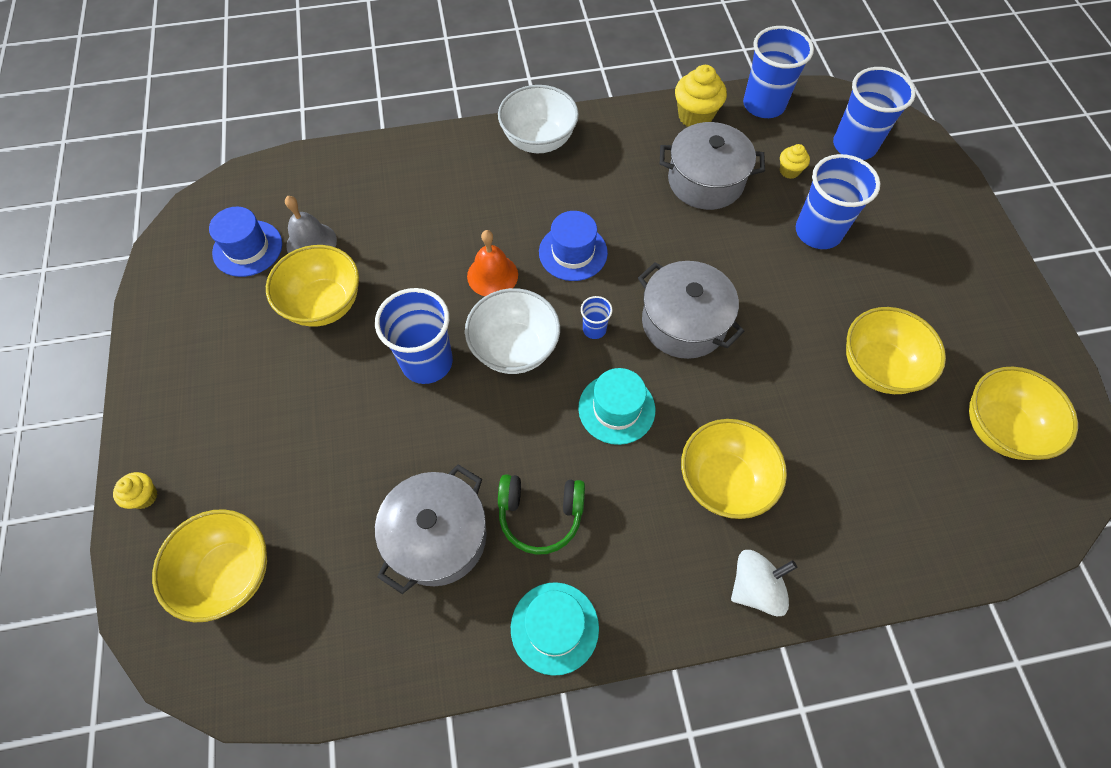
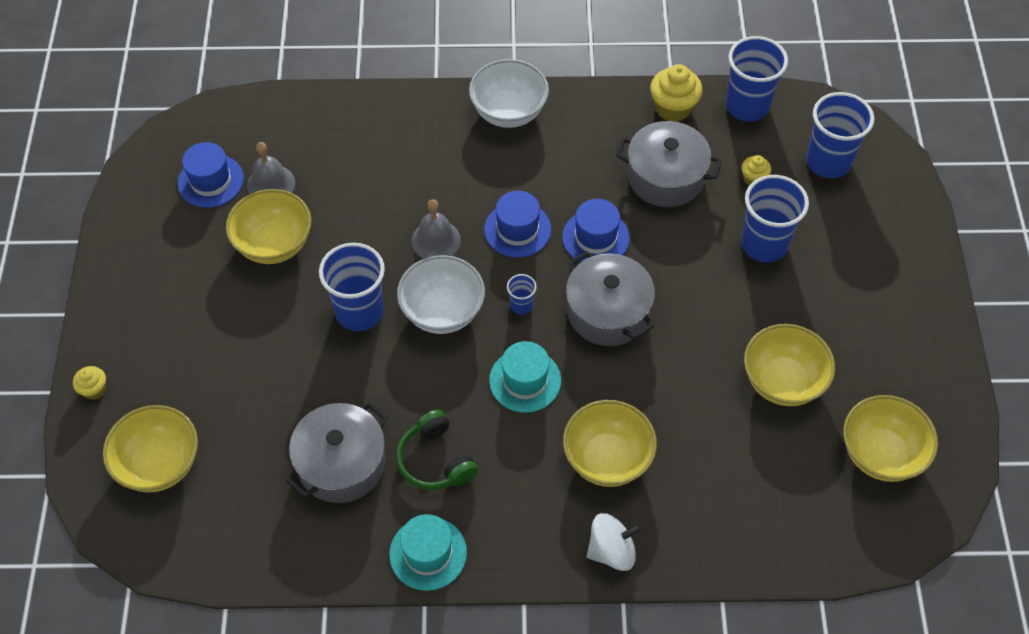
camera: 10 degrees right, 5 degrees down
(492, 275) = (436, 240): orange bell -> grey bell
(540, 514) = (435, 460): green headphones -> green headphones turned 45 degrees clockwise
(653, 249) = (595, 237): none -> blue hat

